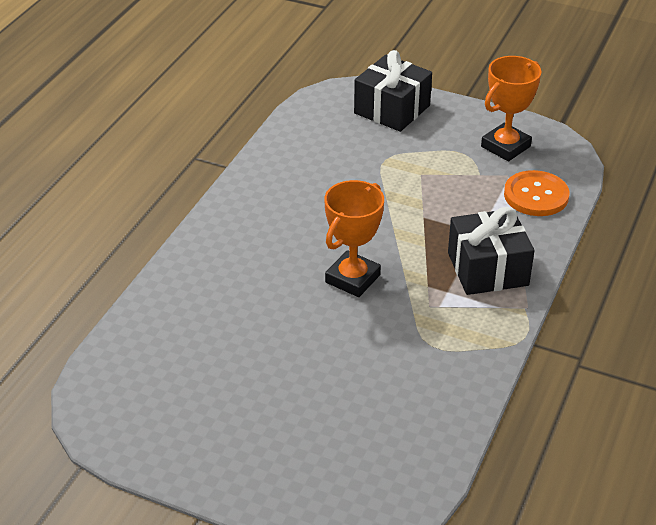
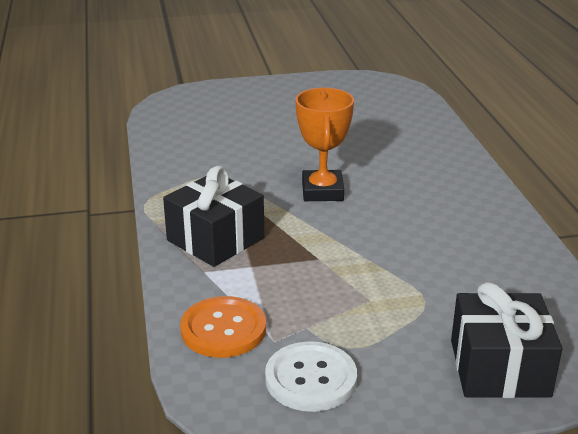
camera: 145 degrees right, 10 degrees down
(505, 146) = (311, 379): orange trophy -> white button

